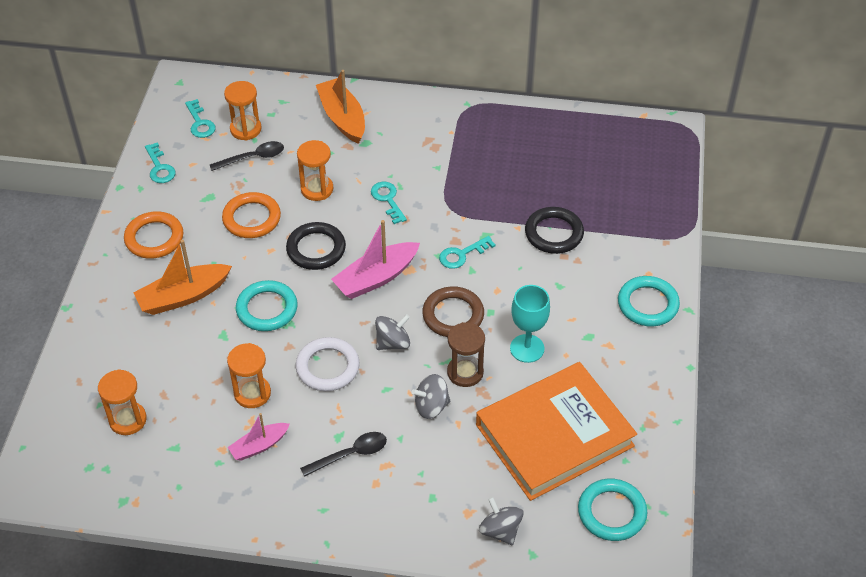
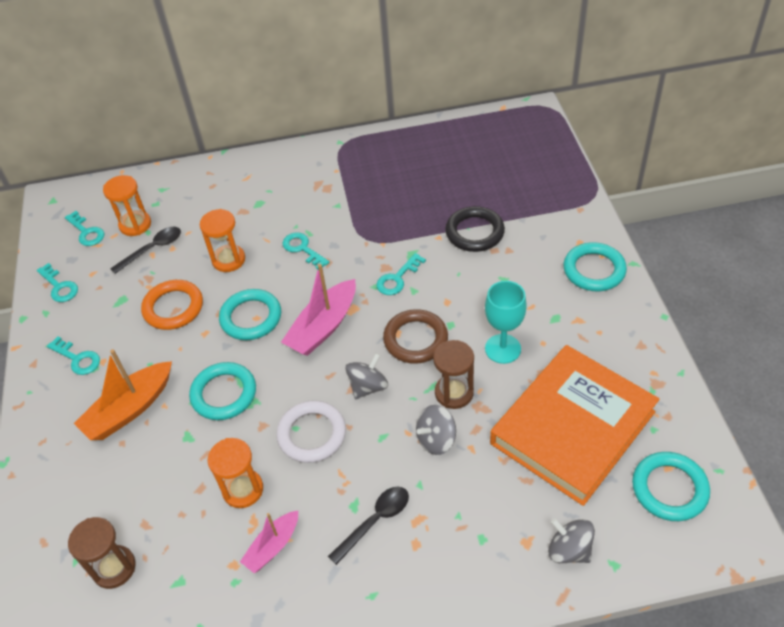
camera: 15 degrees left, 0 degrees up
(128, 420) = (114, 568): orange hourglass -> brown hourglass
(154, 238) = (77, 358): orange ring -> turquoise key
(316, 249) = (251, 317): black ring -> turquoise ring
(342, 118) = (227, 187): orange boat -> none

